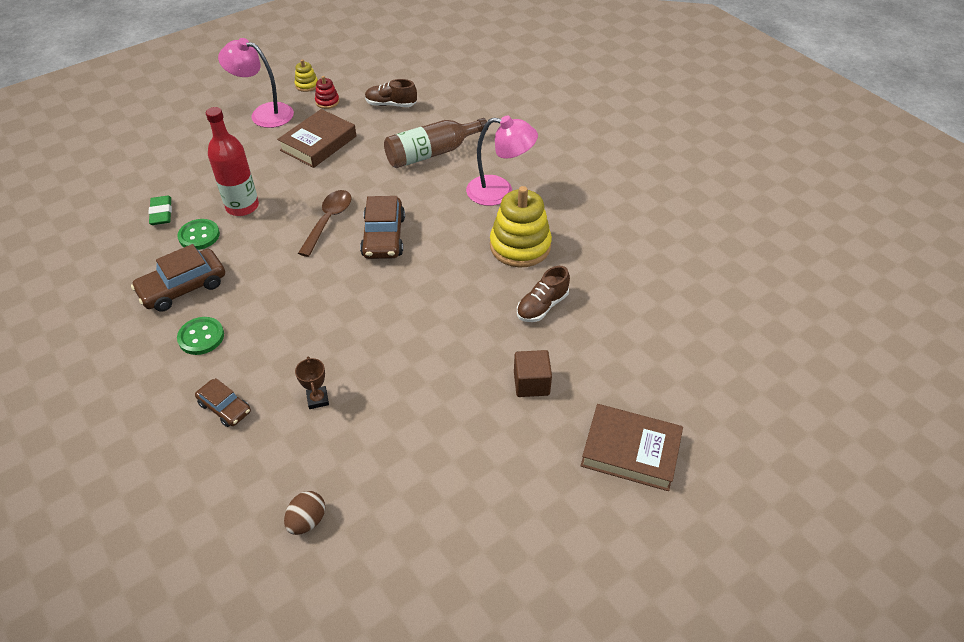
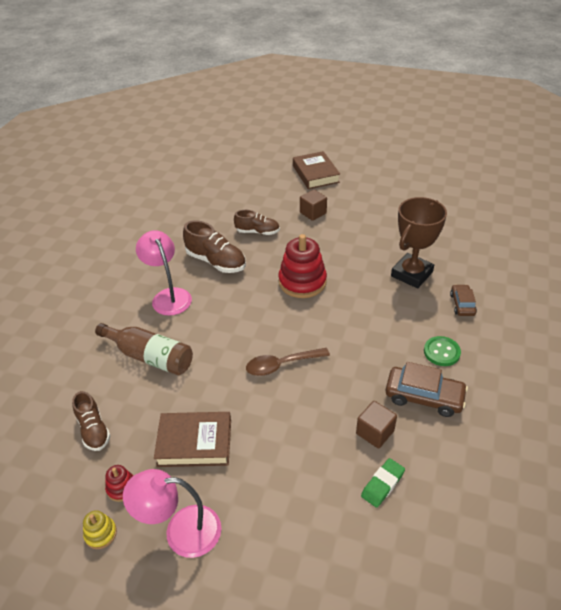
camera: 125 degrees left, 5 degrees down
(199, 236) = (375, 432): green button -> brown cube
(242, 206) = (319, 431): red bottle -> none
(264, 113) = (181, 531): pink lamp -> pink lamp turned 105 degrees clockwise
(307, 521) = (466, 238): brown egg -> none
(318, 399) = (411, 274): brown trophy -> brown trophy, size x2.36
(384, 236) = (268, 325): brown car -> none
(414, 295) = (302, 282): none -> red stacking toy
(520, 246) = (216, 262): yellow stacking toy -> brown shoe

